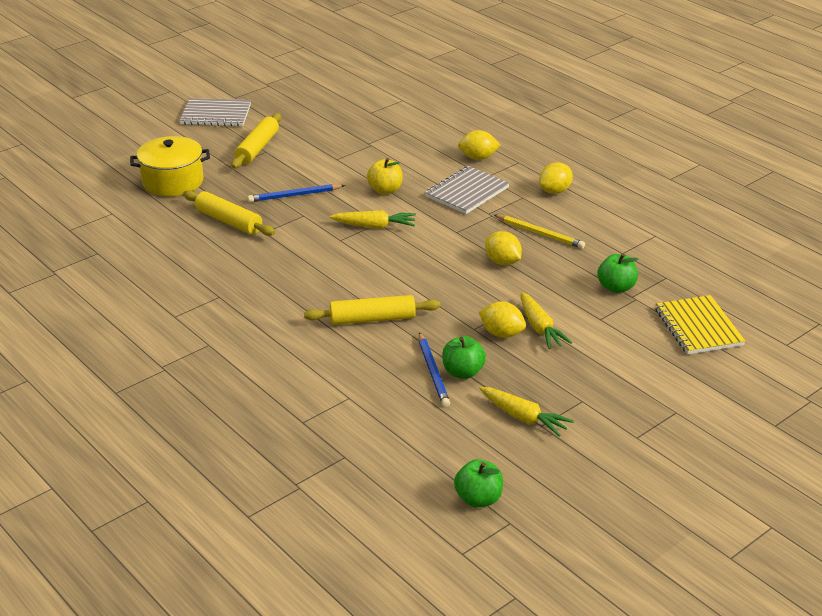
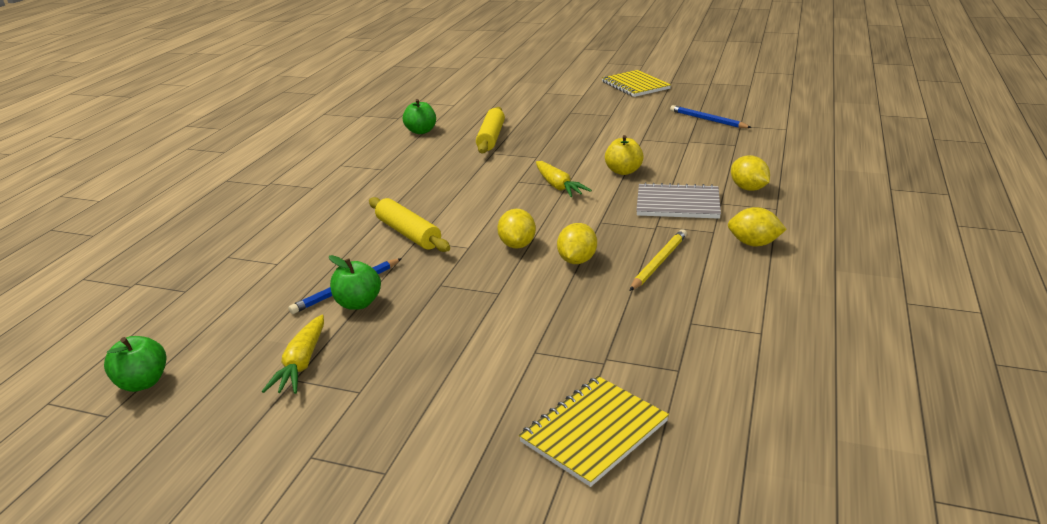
camera: 60 degrees right, 5 degrees down
(173, 181) = (520, 105): yellow pot -> none
(216, 114) = (635, 85): grey notebook -> yellow notebook
(257, 148) = (610, 111): yellow rolling pin -> none
(294, 195) = (561, 144): blue pencil -> blue pencil (707, 120)
(502, 334) = (445, 302): yellow lemon -> yellow lemon (517, 245)
(539, 328) = (477, 320): yellow carrot -> none
(540, 233) = (658, 262): yellow pencil -> yellow pencil turned 150 degrees counterclockwise
(616, 287) = (611, 342): green apple -> green apple (421, 131)

